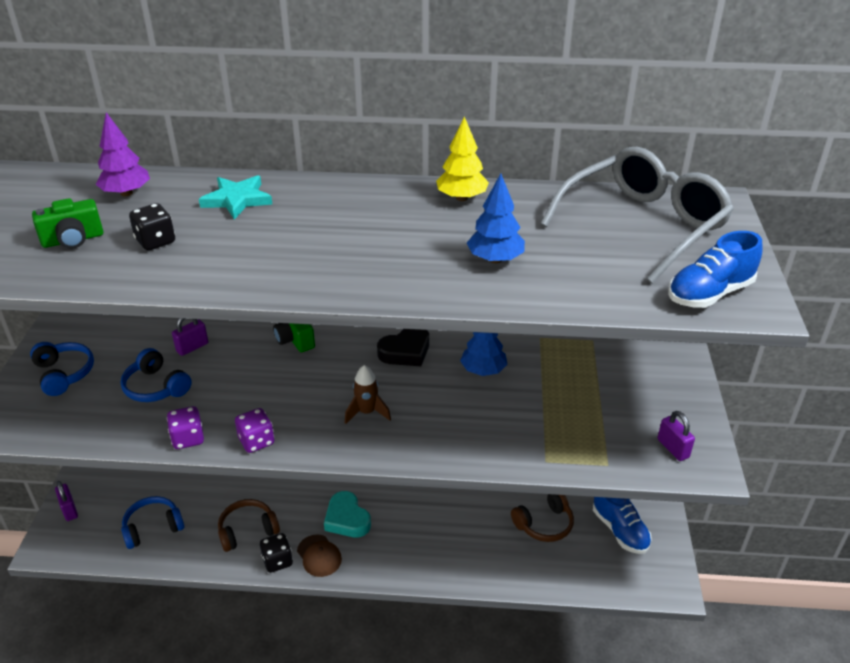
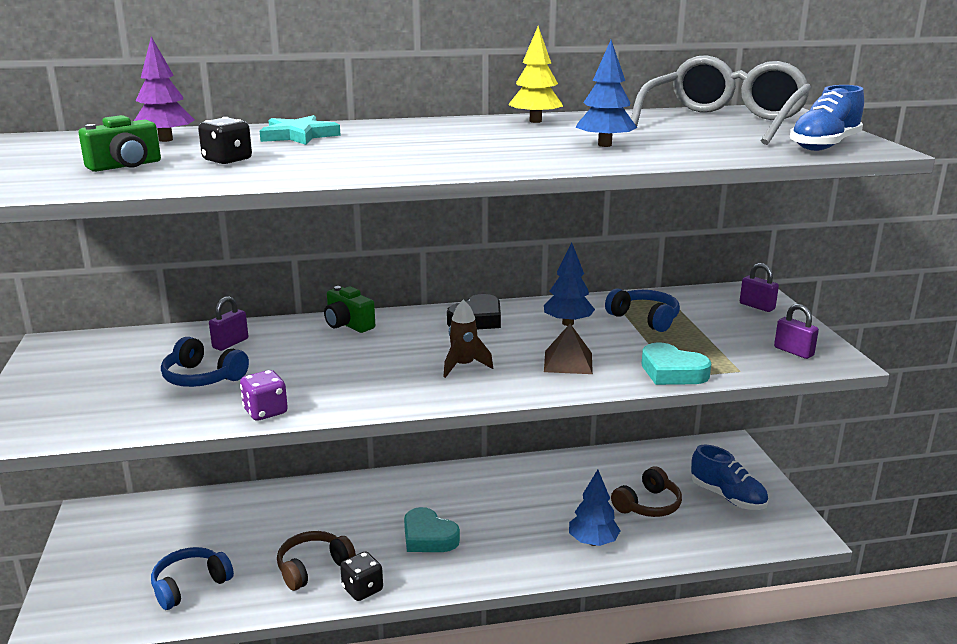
camera: 15 degrees left, 15 degrees down
(64, 374) = (78, 381): blue headphones -> blue headphones (645, 318)
(69, 510) = (70, 587): purple padlock -> purple padlock (757, 306)
(256, 441) = (350, 403): purple dice -> none
(319, 556) = (411, 576): brown cap -> none
(458, 423) = (568, 362): none -> brown pyramid
(479, 554) = (593, 542): none -> blue tree
(544, 454) = (672, 372): none -> turquoise heart

